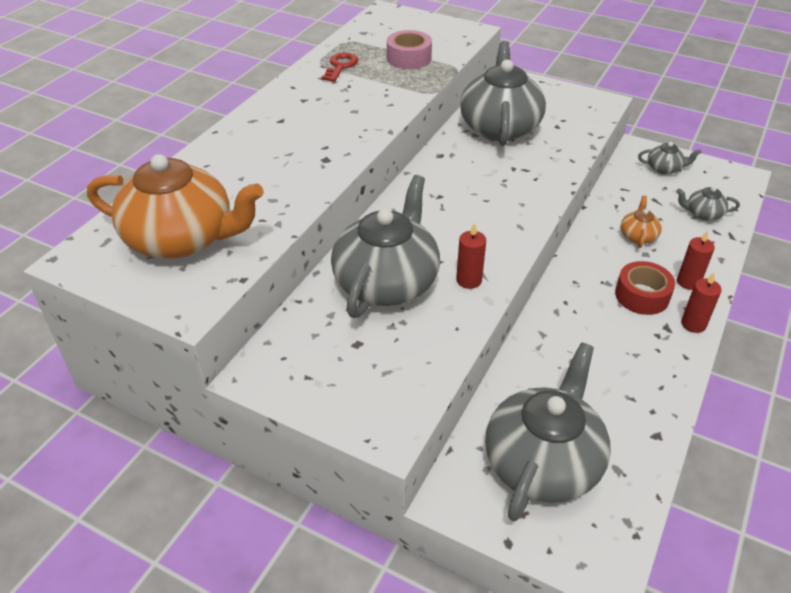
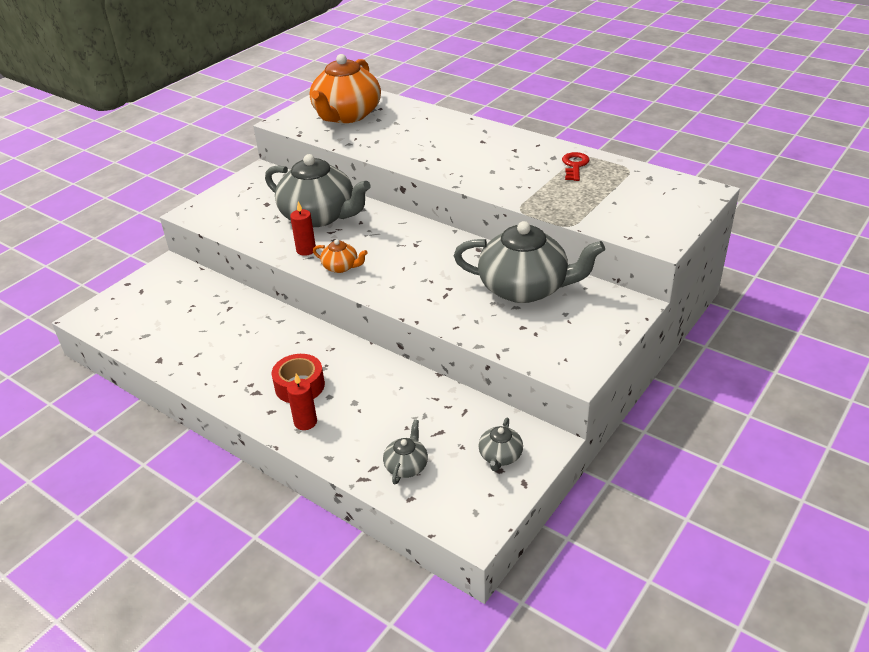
camera: 100 degrees right, 5 degrees down
(340, 66) = (574, 165): red key -> red key turned 105 degrees counterclockwise
(409, 58) = (591, 200): pink tape -> none
(543, 462) = (170, 304): grey teapot -> none
(638, 236) = (382, 403): orange teapot -> orange teapot (341, 267)
(693, 324) = (252, 410): red candle -> none

